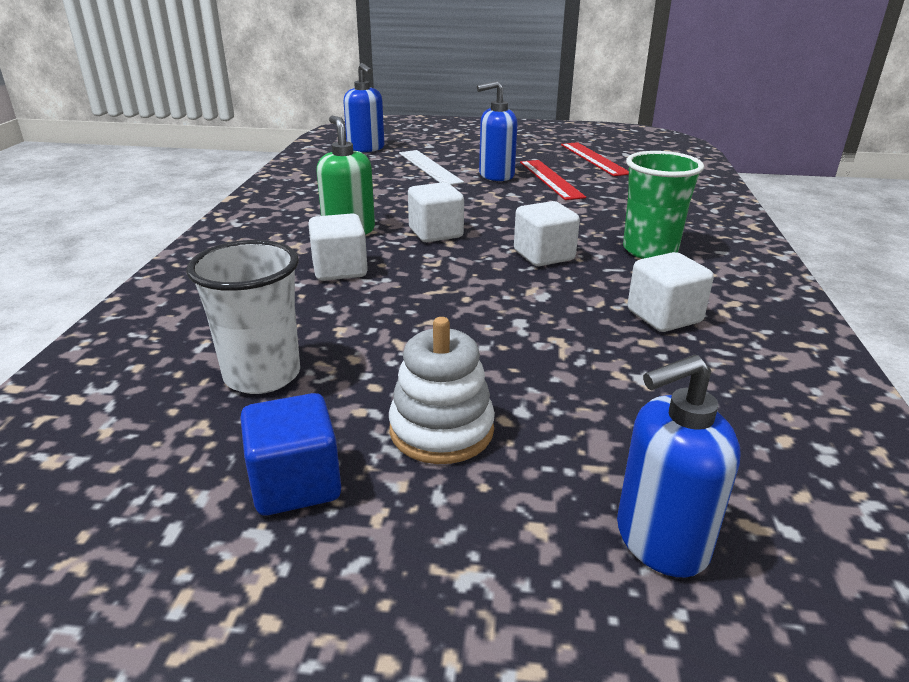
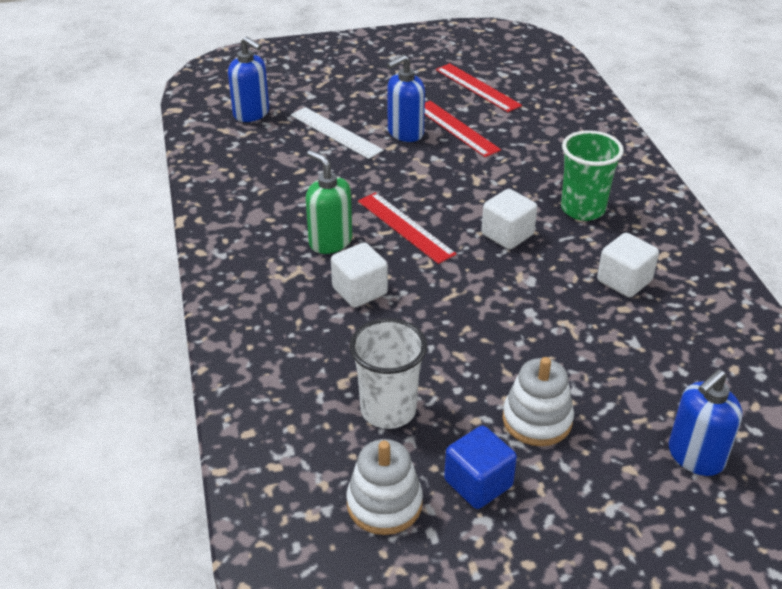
camera: 20 degrees left, 10 degrees up
(151, 473) = (384, 504): none -> white stacking toy
(435, 233) = (405, 227): white cube -> red ruler

